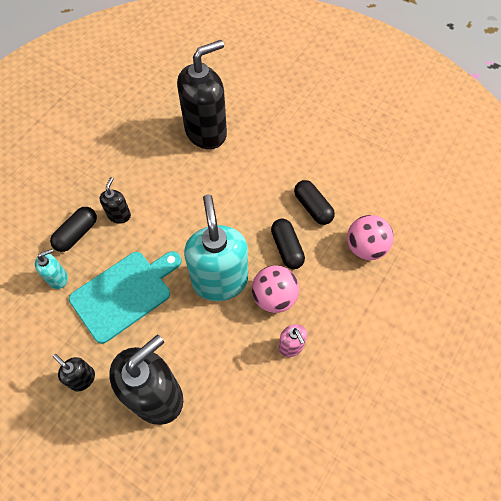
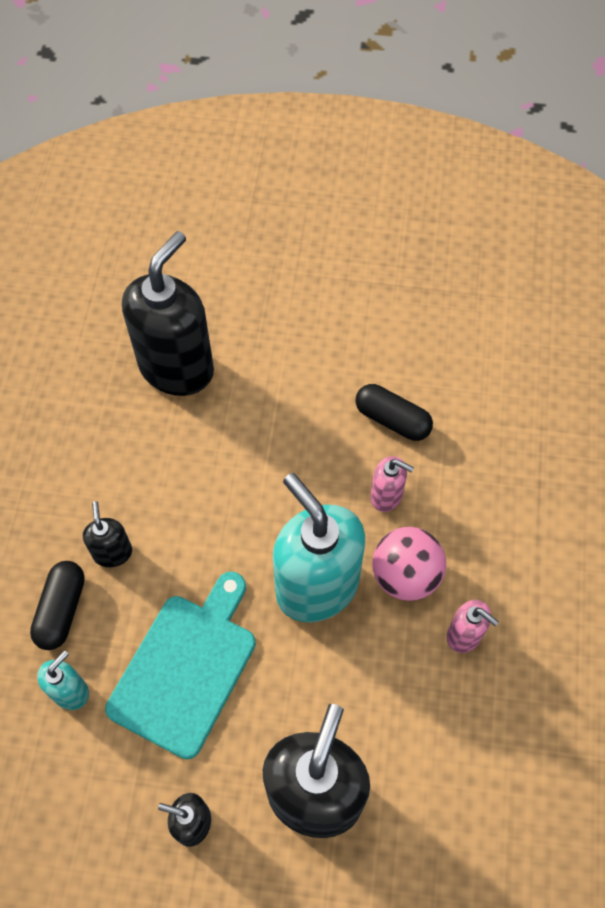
camera: 25 degrees left, 0 degrees up
(287, 248) = (386, 496): black capsule -> pink soap dispenser
(365, 247) = (493, 447): pink ball -> none

